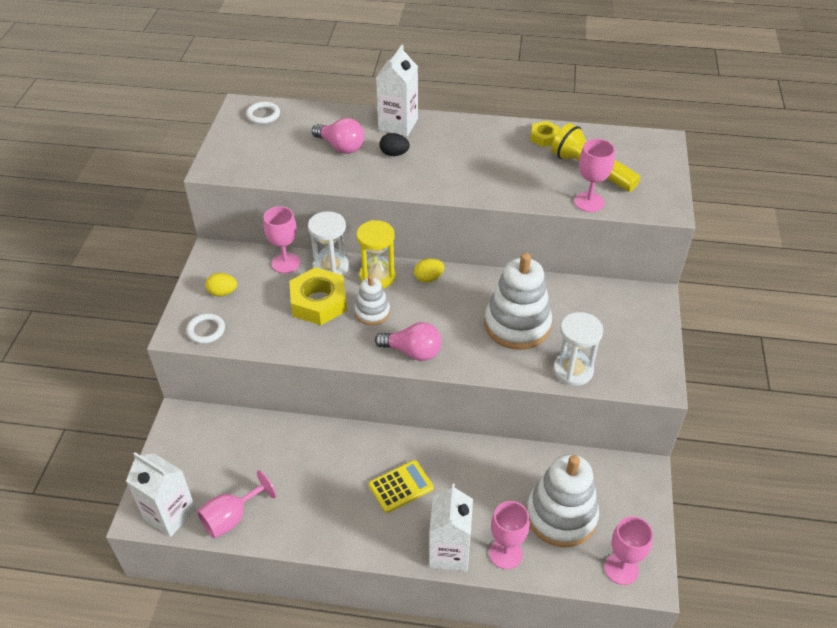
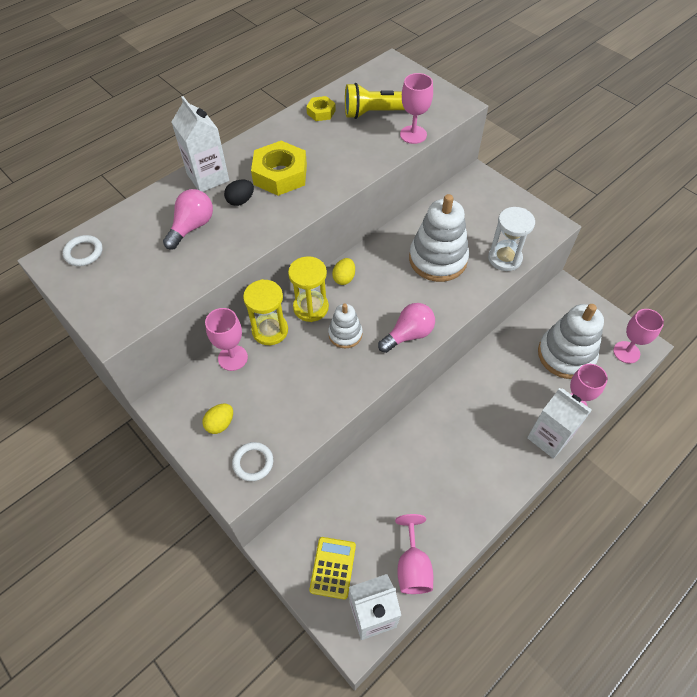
camera: 50 degrees left, 10 degrees up
(319, 302) = (300, 362): yellow nut -> yellow nut (280, 174)
(331, 267) = (270, 330): white hourglass -> yellow hourglass
(341, 147) = (192, 227): pink light bulb -> pink light bulb turned 45 degrees counterclockwise
(401, 486) = (473, 431): yellow calculator -> yellow calculator (333, 567)

